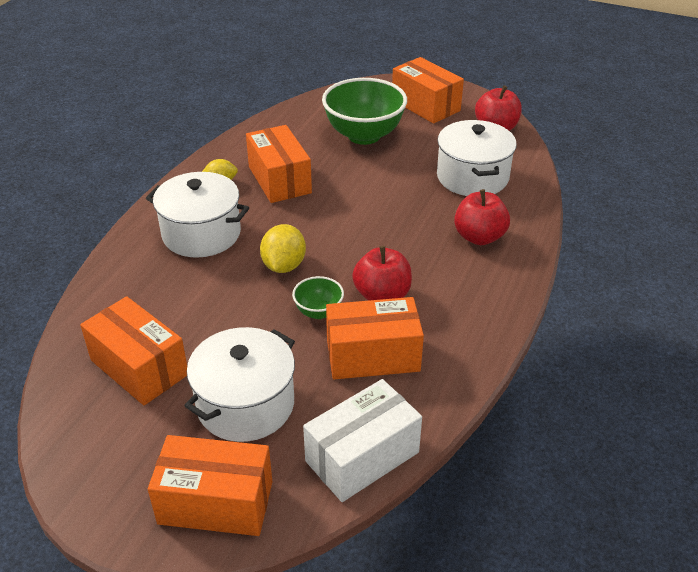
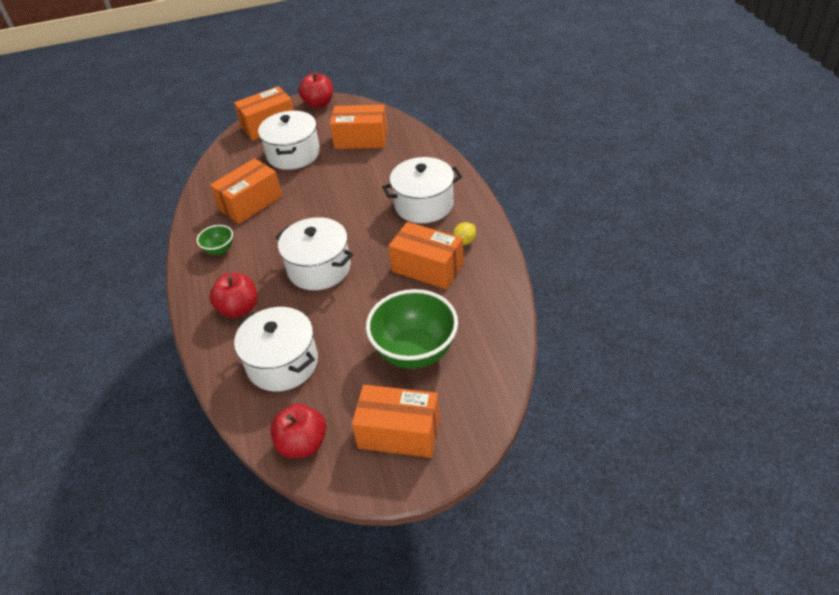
camera: 145 degrees right, 5 degrees up
(284, 266) = (350, 216): yellow lemon -> none
(318, 312) = (301, 206): green bowl -> green bowl (219, 250)
(362, 457) = (220, 166): white box -> none
(371, 231) = (319, 268): none -> white pot
(382, 295) = (273, 234): red apple -> red apple (319, 103)

